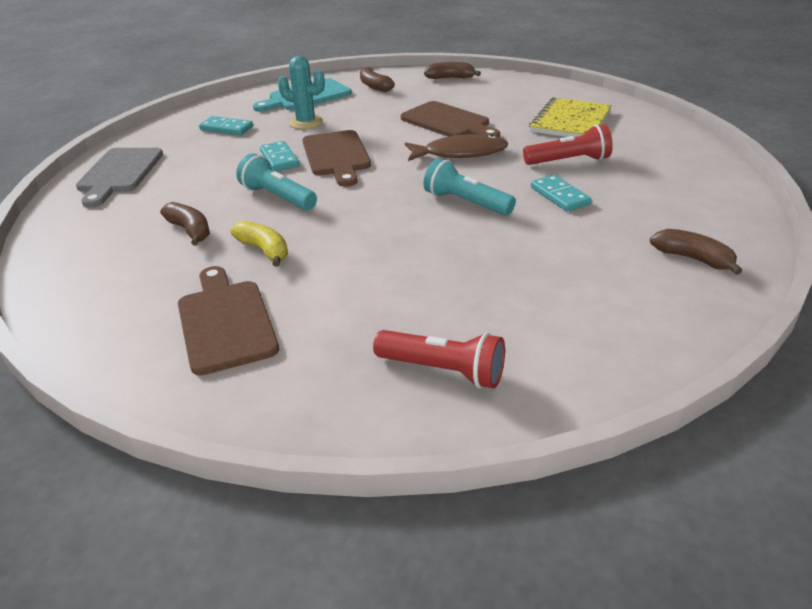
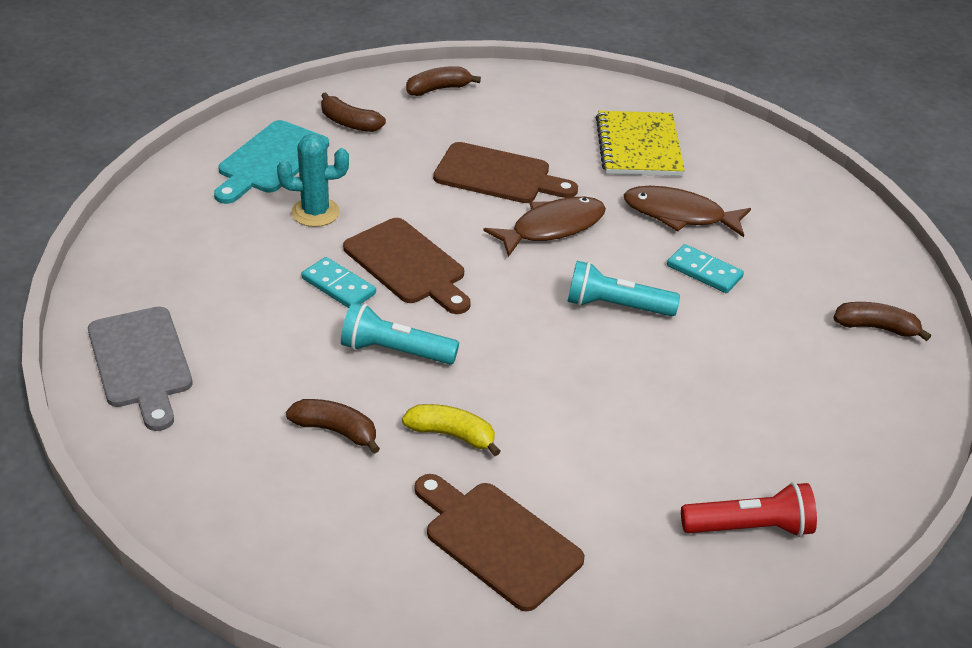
camera: 30 degrees left, 5 degrees up
(226, 128) = (213, 246): turquoise domino -> none
(569, 161) = (679, 215): red flashlight -> brown fish

